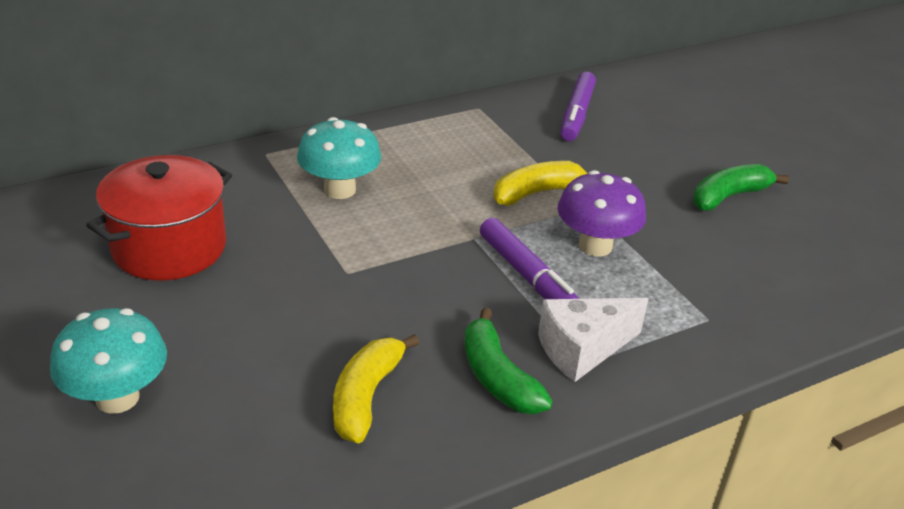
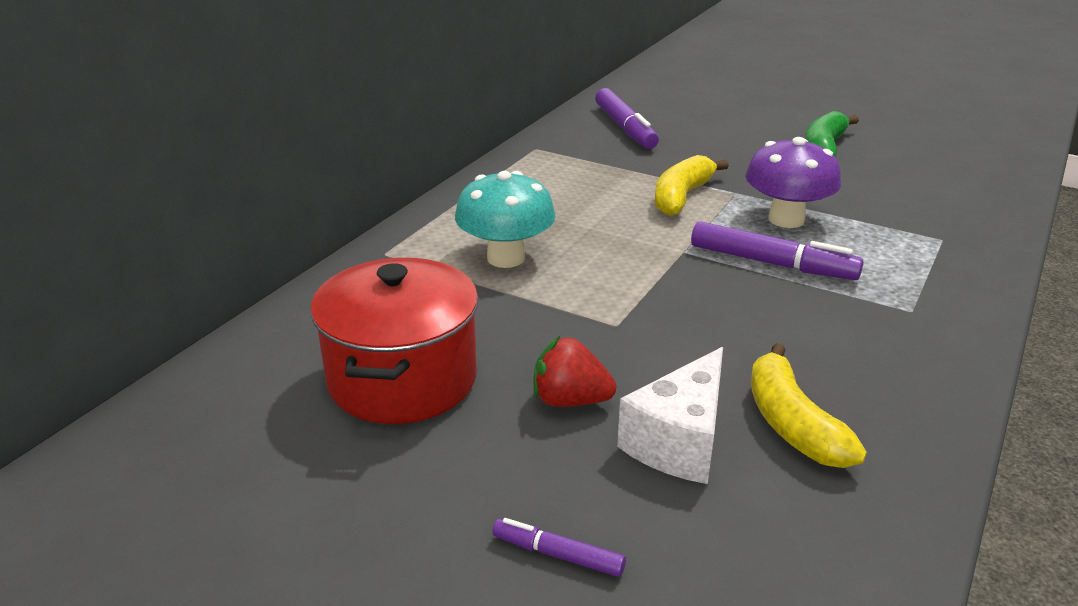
camera: 30 degrees left, 5 degrees down
(117, 398) = (558, 554): turquoise mushroom -> purple marker
(247, 309) = (570, 401): none -> red strawberry
(497, 377) = (868, 353): green banana -> none
(582, 349) = (895, 301): white cheese -> white cheese (679, 441)

